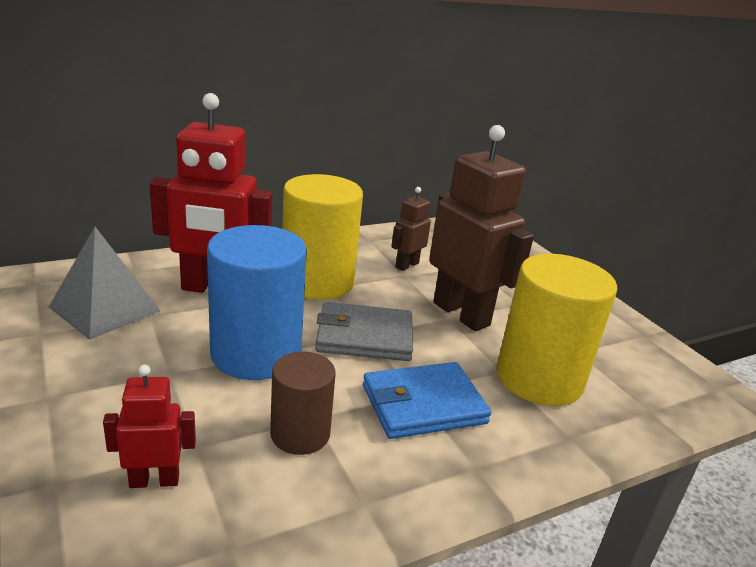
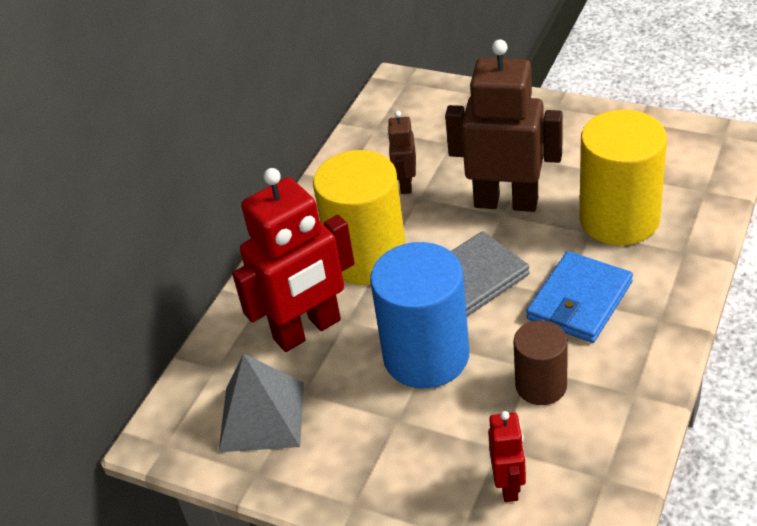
camera: 30 degrees left, 15 degrees up
(154, 480) = (509, 485): red robot -> red robot turned 135 degrees clockwise

